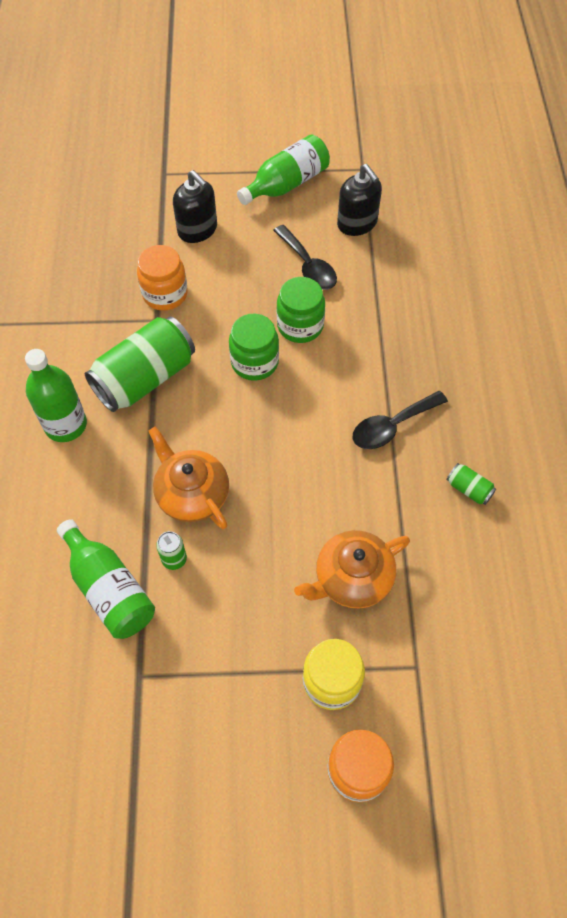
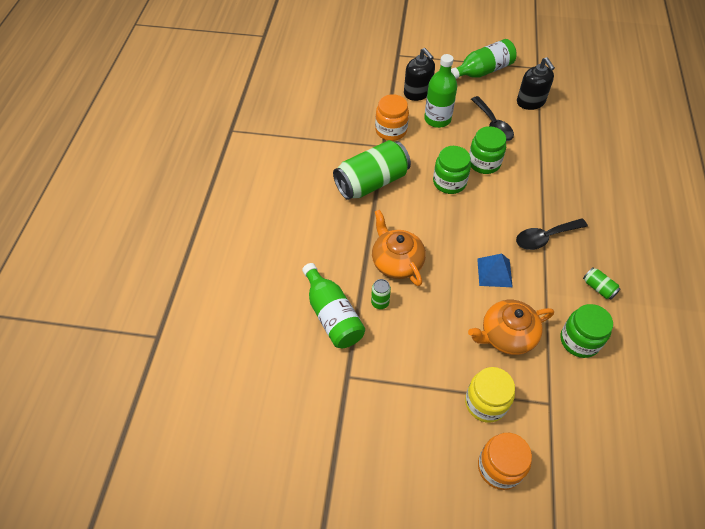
camera: 10 degrees right, 5 degrees down
(66, 425) = (314, 205): green bottle -> green bottle (437, 119)
(328, 489) = (494, 272): none -> blue pyramid
(449, 570) = (579, 340): none -> green jar

